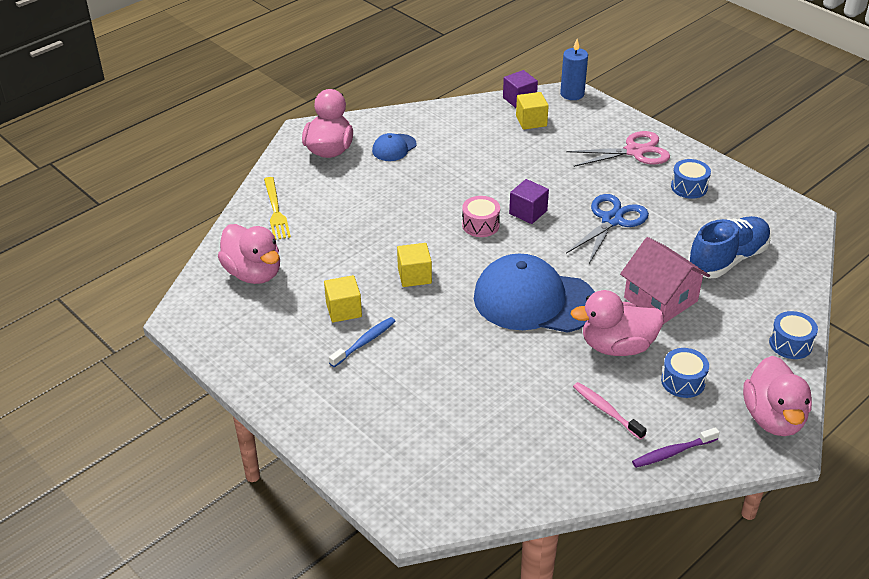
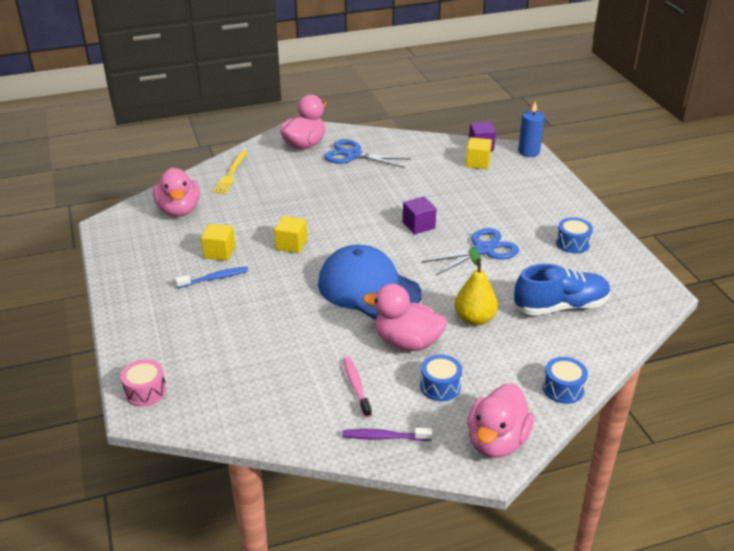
camera: 25 degrees right, 5 degrees down
(394, 148) = (353, 155): blue cap -> blue scissors
(480, 225) = (373, 224): pink drum -> pink drum (145, 391)
(634, 151) = (546, 205): pink scissors -> none
(660, 299) = (474, 319): pink house -> yellow pear

